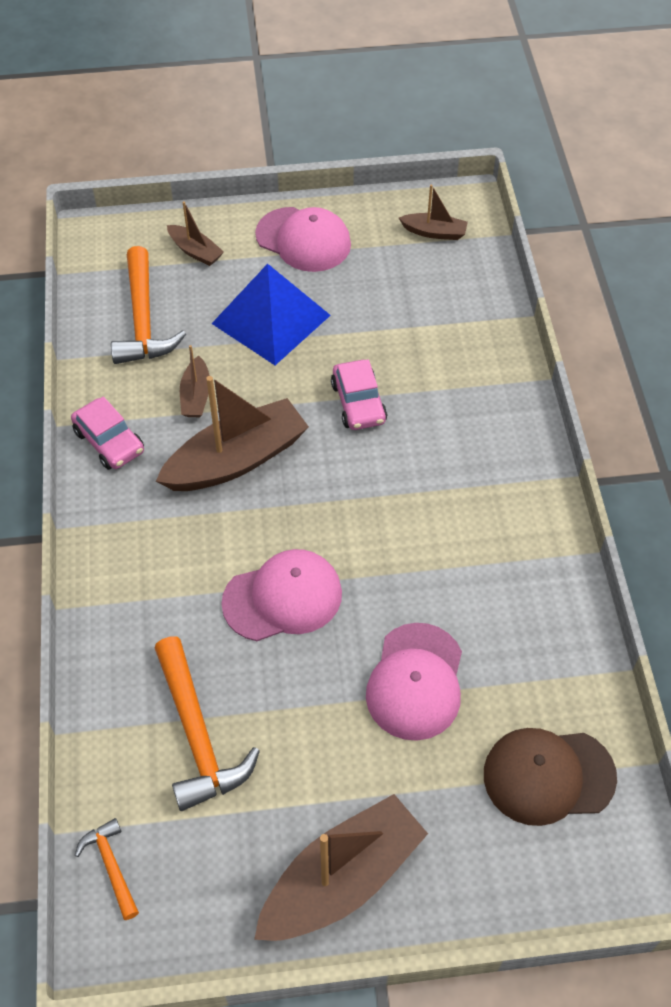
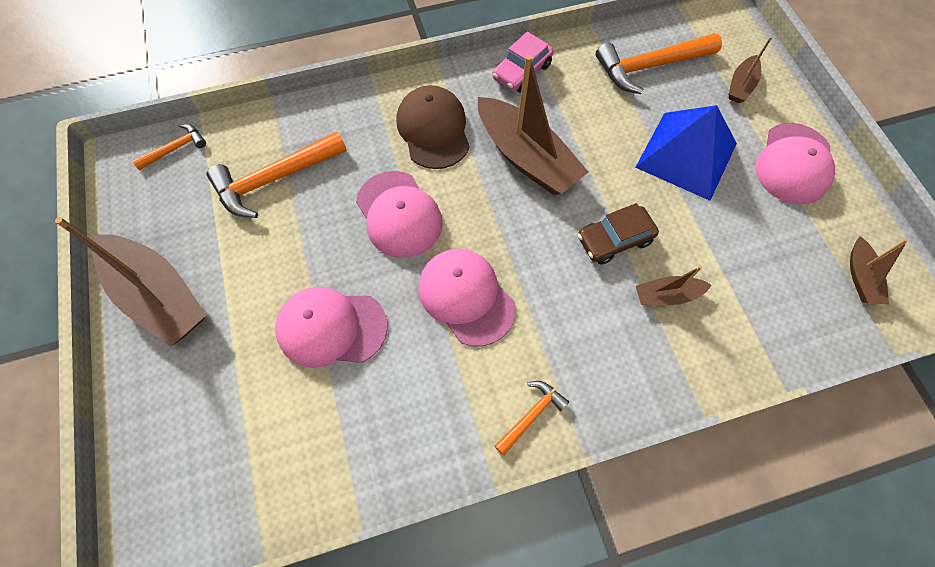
camera: 80 degrees right, 10 degrees up
(196, 396) = (583, 117): brown boat -> brown boat (667, 295)
(358, 403) = (614, 239): pink car -> brown car
(401, 545) = (466, 297): none -> pink cap
(534, 510) = (531, 415): none -> orange hammer
(548, 776) = (246, 453): brown cap -> brown cap (433, 130)

